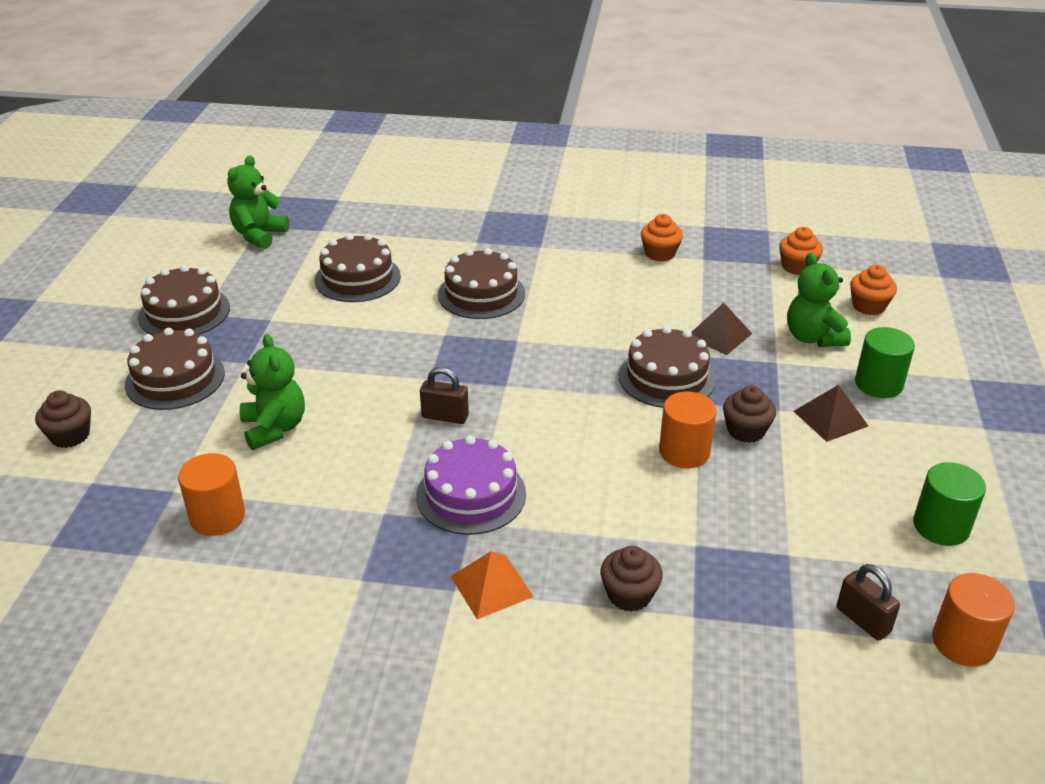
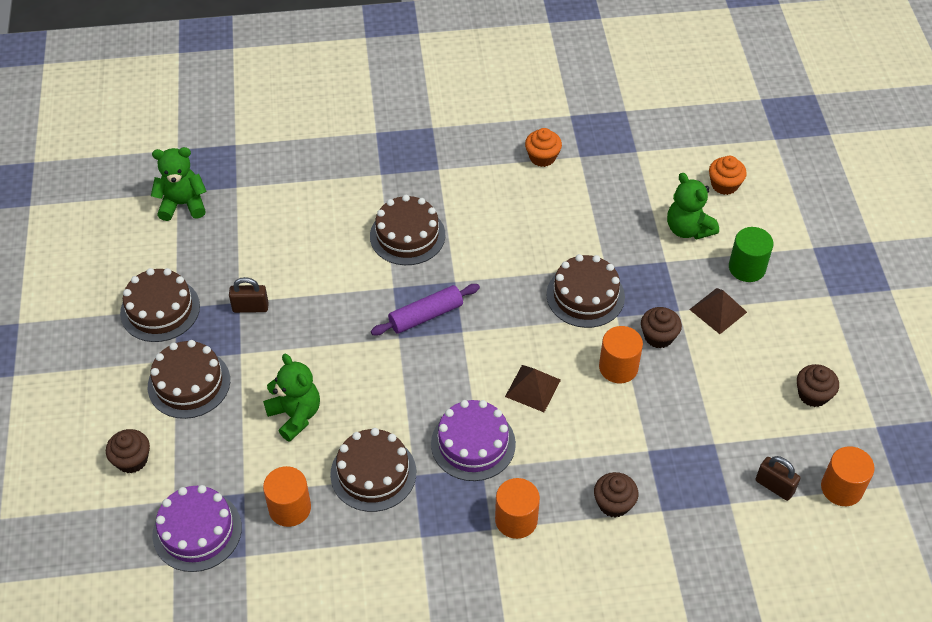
camera: 15 degrees left, 15 degrees up
(97, 518) = (197, 531): none -> purple cake
(259, 235) = (183, 204): green teddy bear -> green teddy bear turned 75 degrees clockwise
(357, 278) = (294, 238): brown cake -> brown cake (373, 473)
(445, 416) = (426, 373): brown padlock -> brown padlock (250, 307)
(470, 364) = (426, 315): none -> purple rolling pin
(491, 586) = (516, 520): orange pyramid -> orange cylinder
(719, 335) = (614, 241): brown pyramid -> brown pyramid (533, 388)
(797, 267) = (659, 150): orange cupcake -> none
(941, 526) = (813, 394): green cylinder -> brown cupcake

